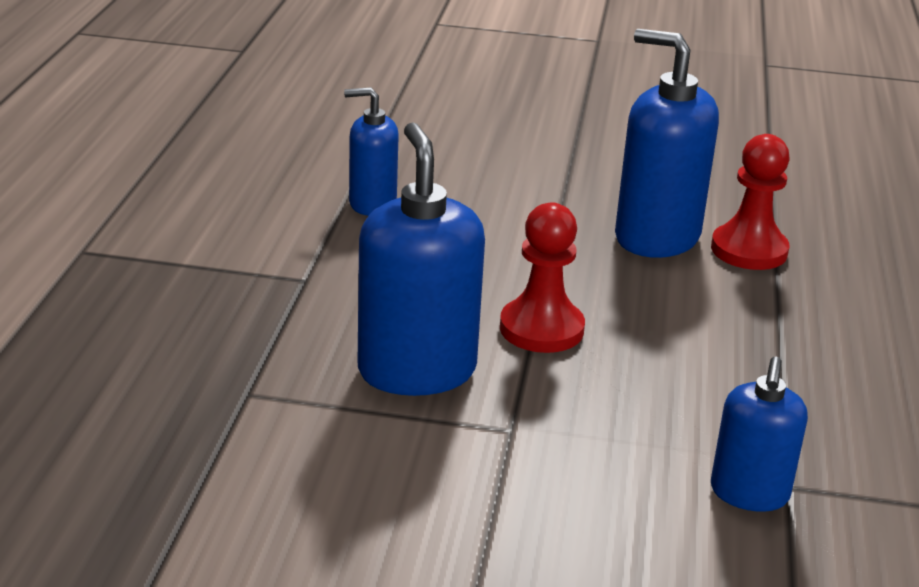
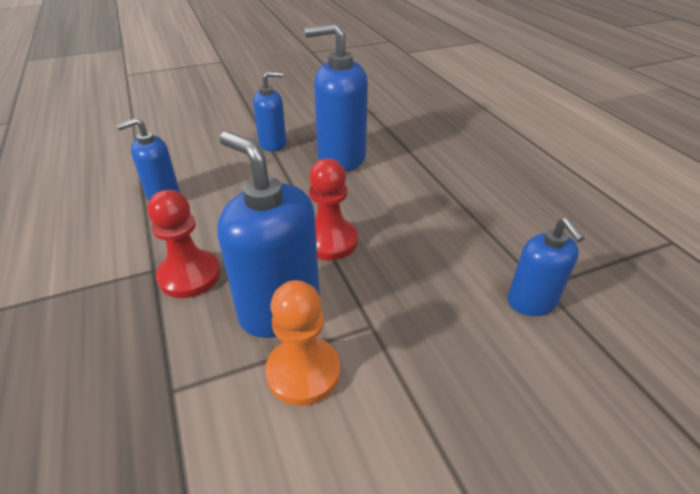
camera: 30 degrees left, 10 degrees up
(393, 435) = (303, 372): none -> orange pawn
(571, 186) = (273, 144): none -> blue soap dispenser
(749, 250) = (391, 148): red pawn -> red pawn (189, 275)

